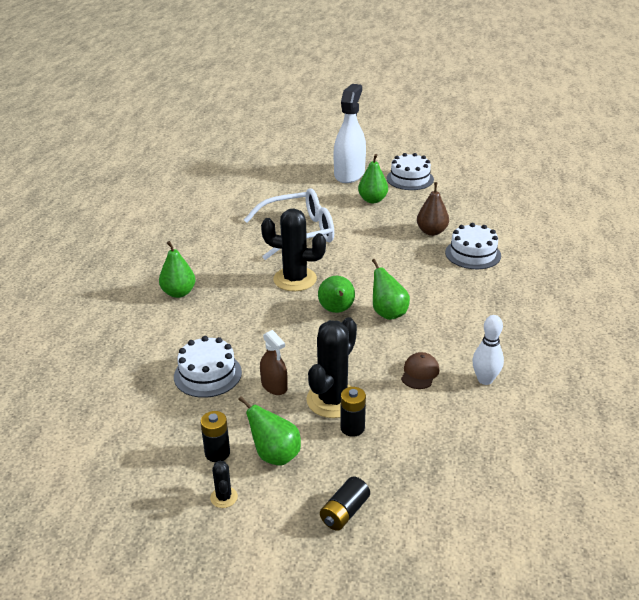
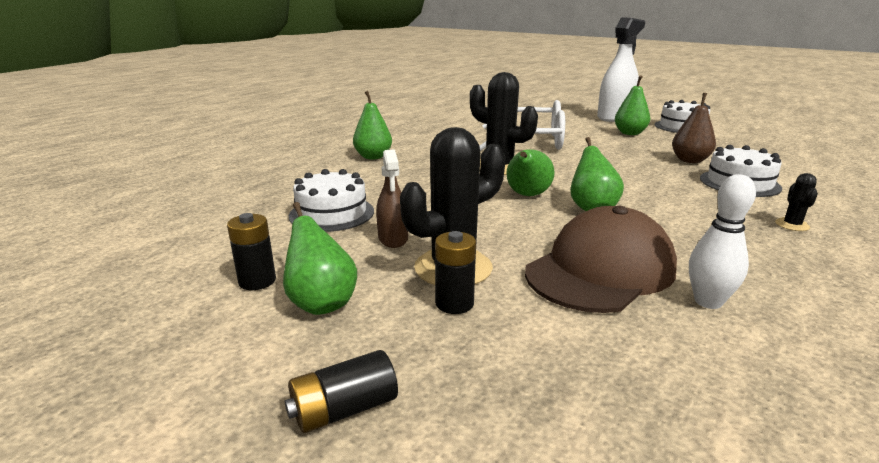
camera: 25 degrees right, 10 degrees down
(224, 497) = (206, 329): black cactus -> black cactus (792, 225)
(420, 373) = (600, 270): brown cap -> brown cap, size x2.24

